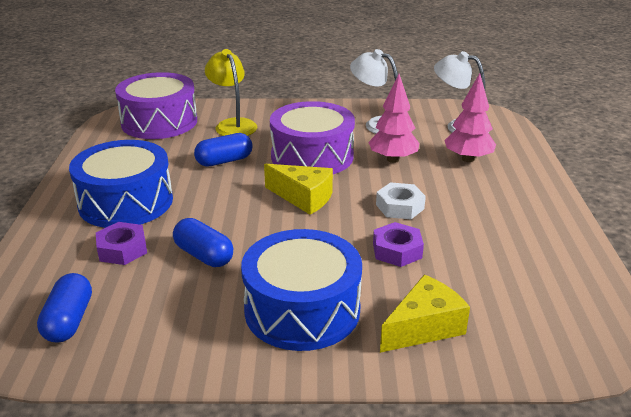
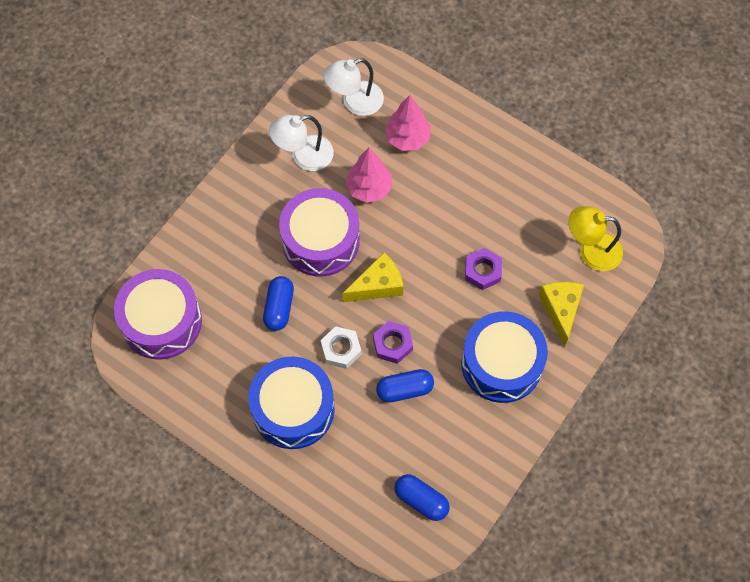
camera: 55 degrees left, 35 degrees up
(122, 249) = (360, 438): purple nut -> purple nut (392, 344)
(233, 125) = (215, 266): yellow lamp -> yellow lamp (591, 250)
(399, 207) = (435, 232): white nut -> white nut (341, 349)

